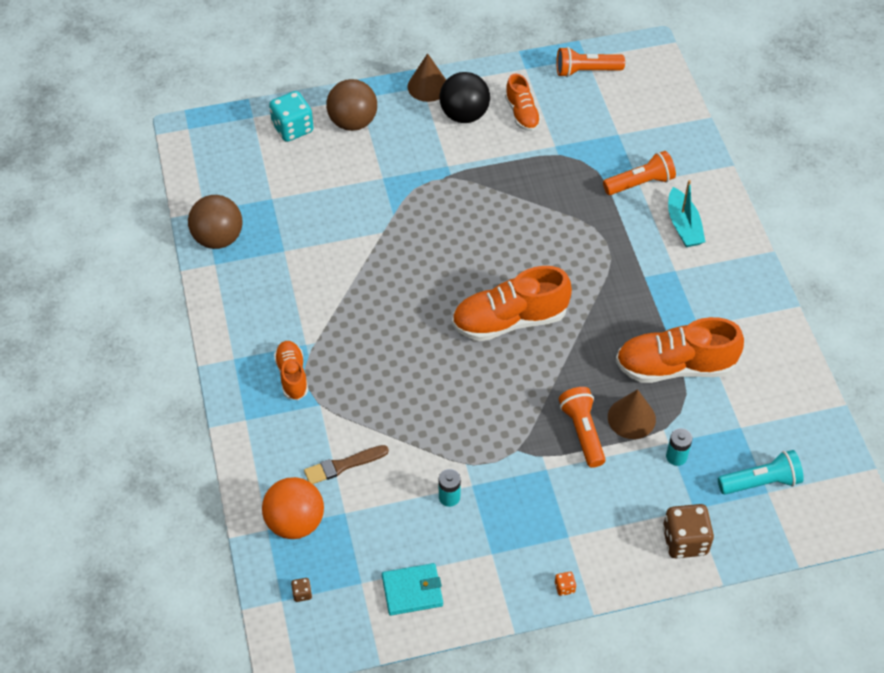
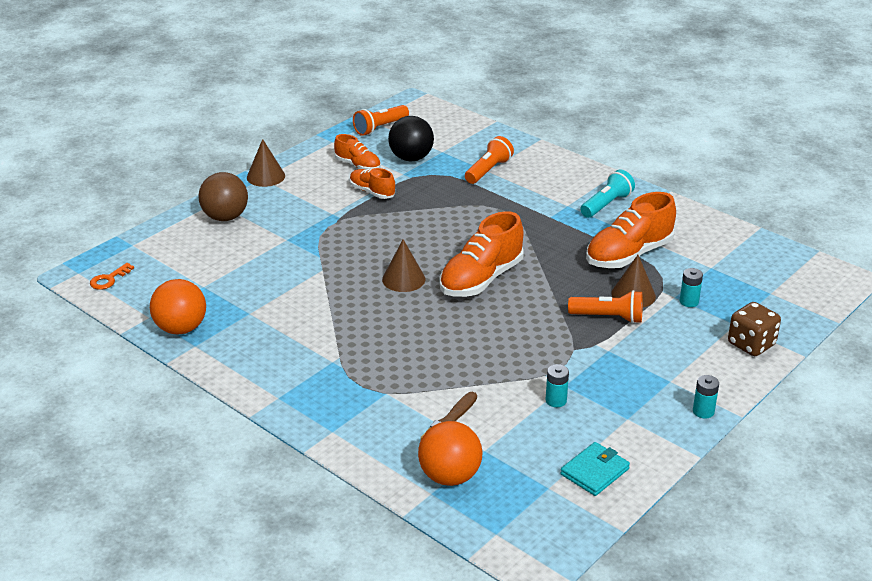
camera: 35 degrees left, 20 degrees down
(205, 149) = (109, 279): none -> orange key
(218, 238) = (181, 328): brown ball -> orange ball
(292, 128) = (176, 239): turquoise dice -> none
(292, 376) = (342, 385): orange shoe -> orange shoe (372, 192)
(302, 593) = (508, 520): brown dice -> none
(442, 282) = (403, 279): none -> brown cone
(464, 115) = (313, 182): black ball -> black ball (411, 158)
(564, 587) = (703, 411): orange dice -> turquoise battery
(582, 432) = (608, 317): orange flashlight -> orange flashlight turned 150 degrees clockwise
(683, 226) = (545, 181): turquoise boat -> none
(761, 482) = (760, 290): turquoise flashlight -> turquoise flashlight (606, 204)

